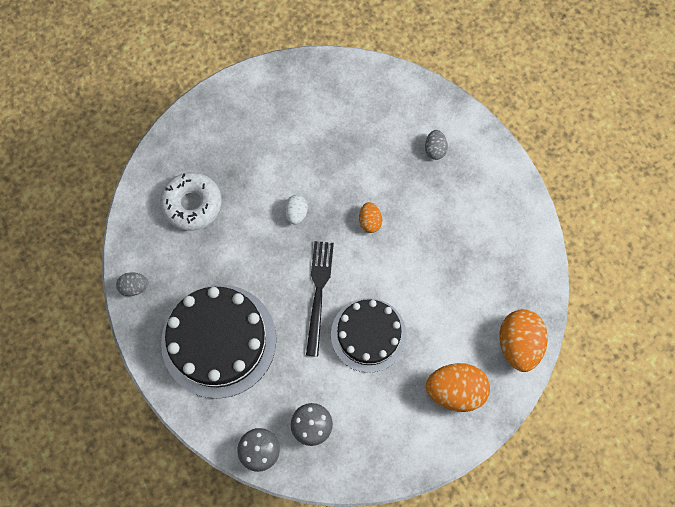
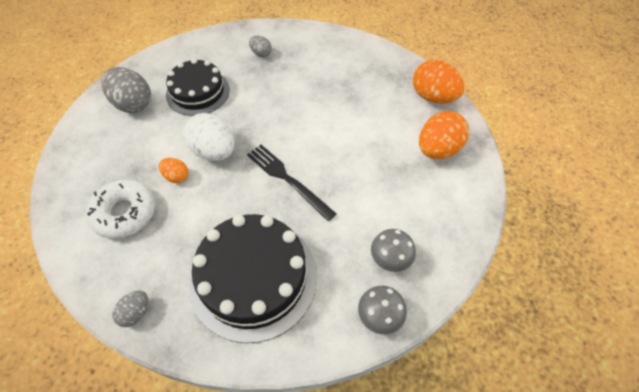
camera: 50 degrees left, 15 degrees down
(286, 105) = (133, 104): none -> grey egg
(296, 213) = (214, 151): white egg -> white egg, size x1.91
(368, 334) = (350, 171): black cake -> black cake (198, 92)
(370, 221) = (269, 115): orange egg -> orange egg (176, 176)

